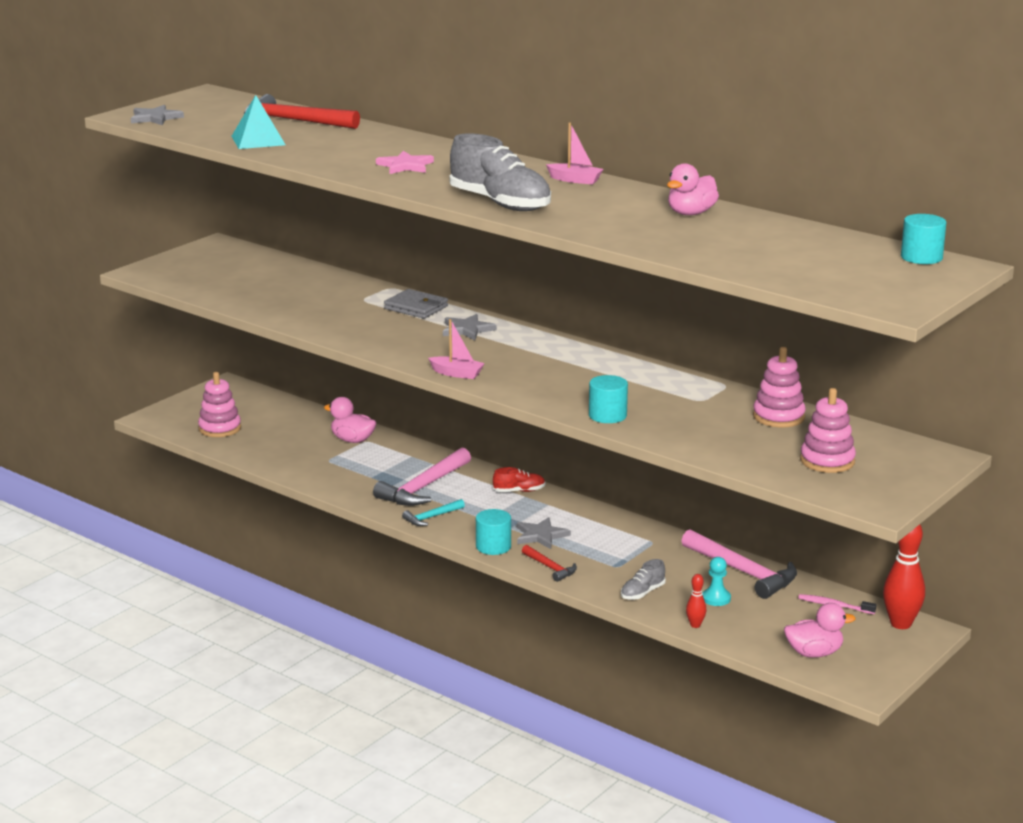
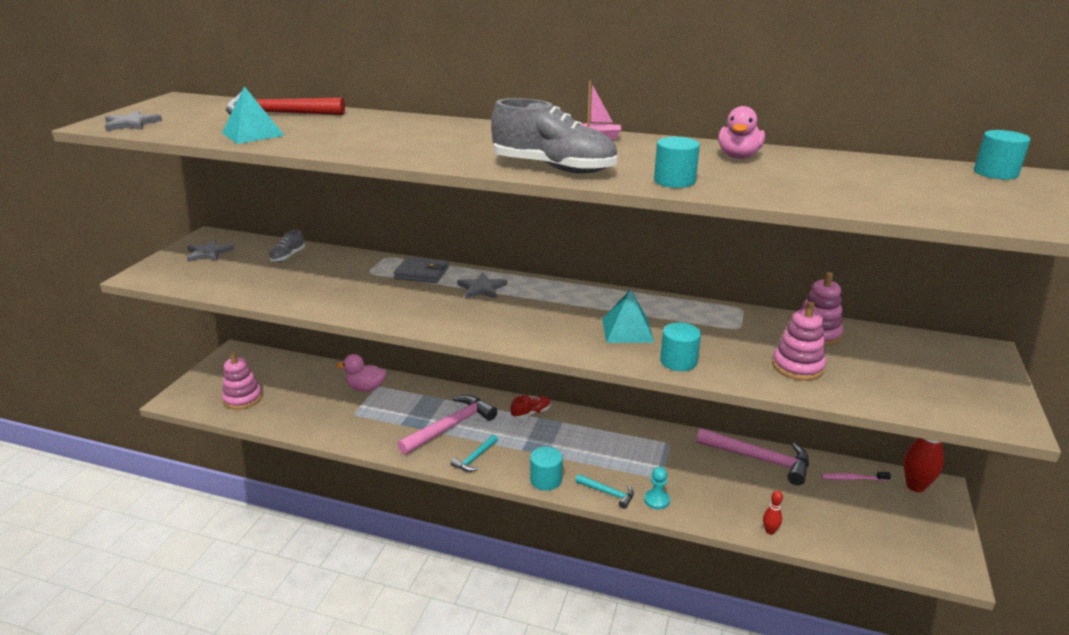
camera: 20 degrees left, 5 degrees up
(405, 166) = (422, 142): pink star -> none
(423, 488) = (451, 426): pink hammer -> pink hammer turned 150 degrees counterclockwise
(457, 374) = (506, 338): pink boat -> none
(541, 535) = (577, 457): grey star -> grey star (209, 253)
(550, 568) = (608, 493): red hammer -> turquoise hammer
(583, 385) = (627, 330): none -> turquoise pyramid
(595, 227) = (674, 181): none -> turquoise cylinder
(642, 593) = (701, 503): grey shoe -> grey shoe (287, 256)
(716, 598) = (762, 494): turquoise pawn -> turquoise pawn (656, 500)
(814, 653) = (884, 539): pink duck -> none
(827, 461) = (907, 376): pink stacking toy -> pink stacking toy (797, 366)

